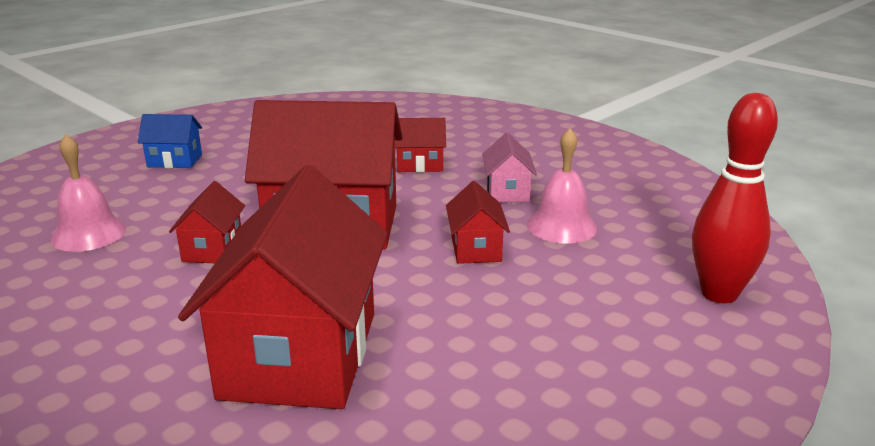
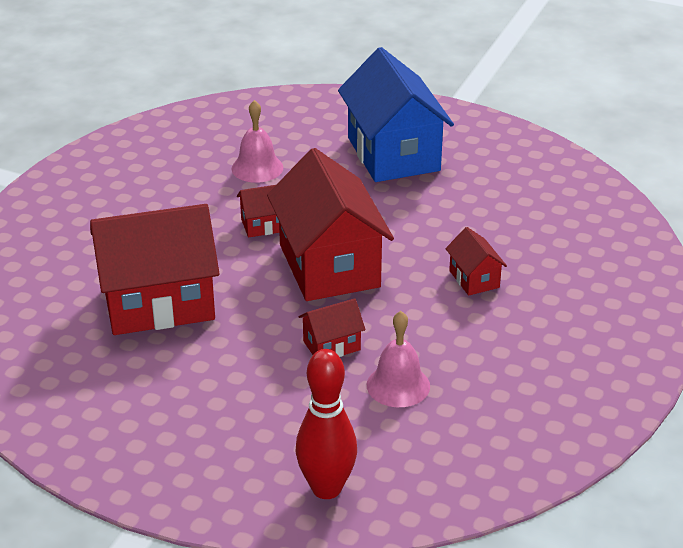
camera: 70 degrees right, 10 degrees up
(175, 161) = (393, 154): blue house -> blue house, size x2.24
(507, 191) = (449, 342): pink house -> none

